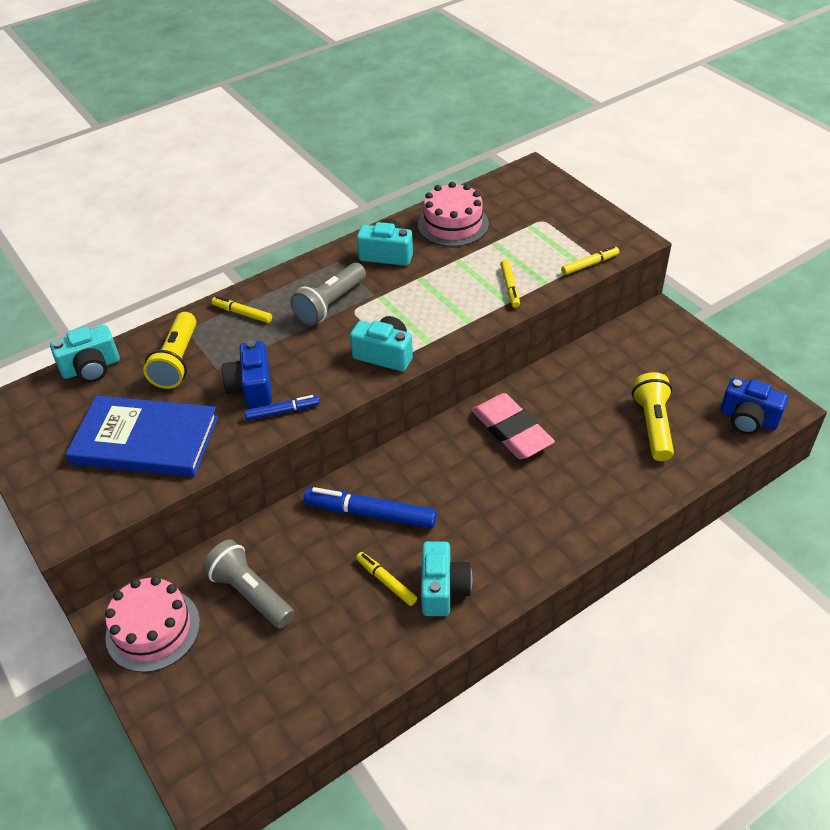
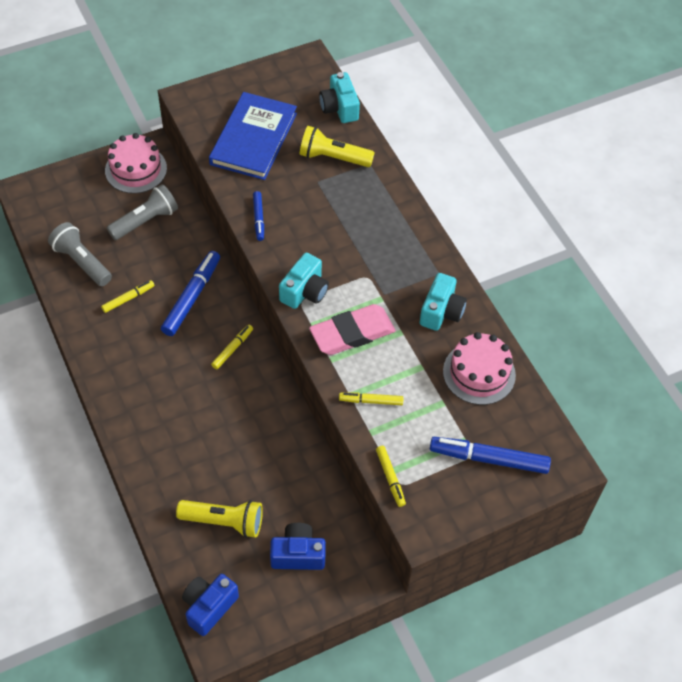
camera: 95 degrees right, 10 degrees up
(242, 313) = (381, 200): yellow marker -> yellow marker (232, 349)
(252, 387) = (291, 201): blue camera -> blue camera (298, 554)
(330, 304) = (378, 261): grey flashlight -> grey flashlight (82, 262)
(443, 589) = (110, 332): turquoise camera -> none
(511, 431) = (249, 408): pink eraser -> pink eraser (352, 333)
(543, 210) = (489, 459): none -> blue marker

